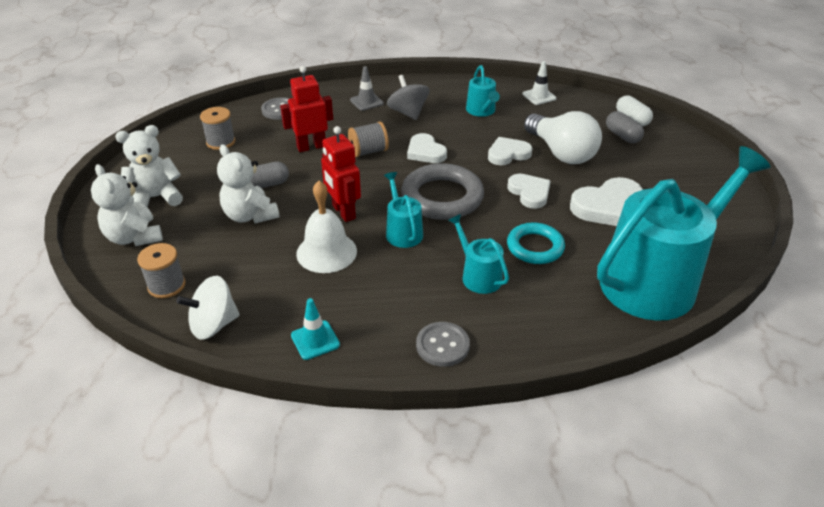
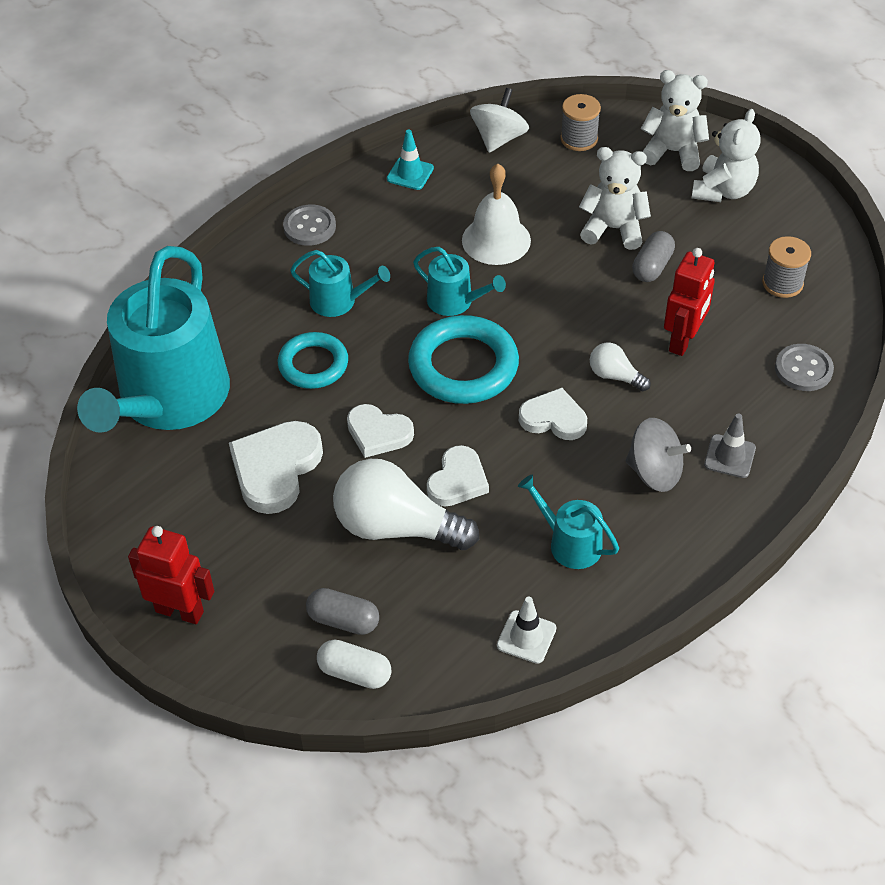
camera: 140 degrees right, 10 degrees up
(343, 212) = (536, 286): red robot -> red robot (180, 611)
(368, 151) = (615, 376): grey spool -> white light bulb
(442, 197) = (463, 366): grey ring -> turquoise ring

